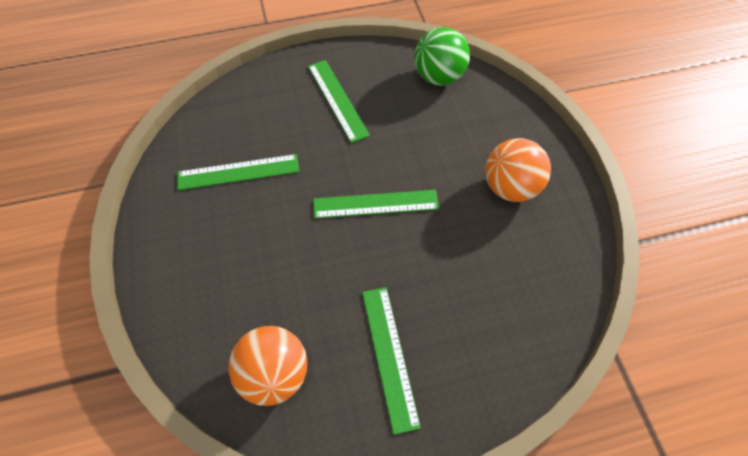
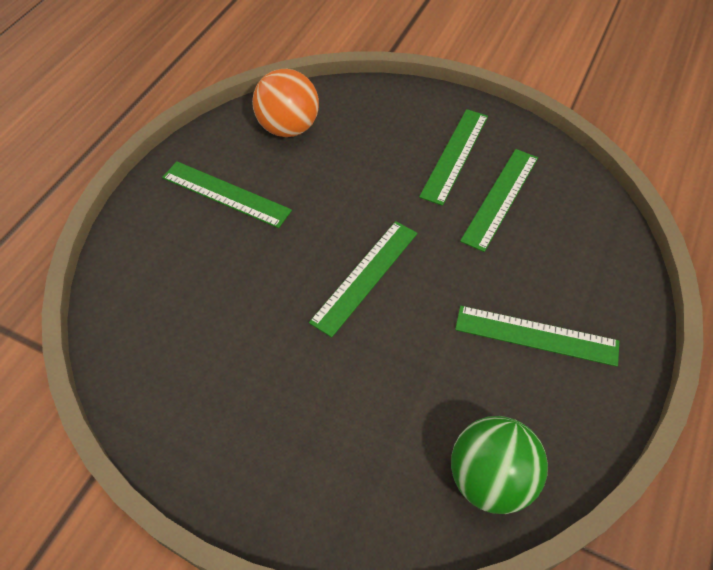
camera: 130 degrees right, 5 degrees down
(213, 224) = (454, 155): none -> green ruler
(510, 187) = (266, 411): orange ball -> none

